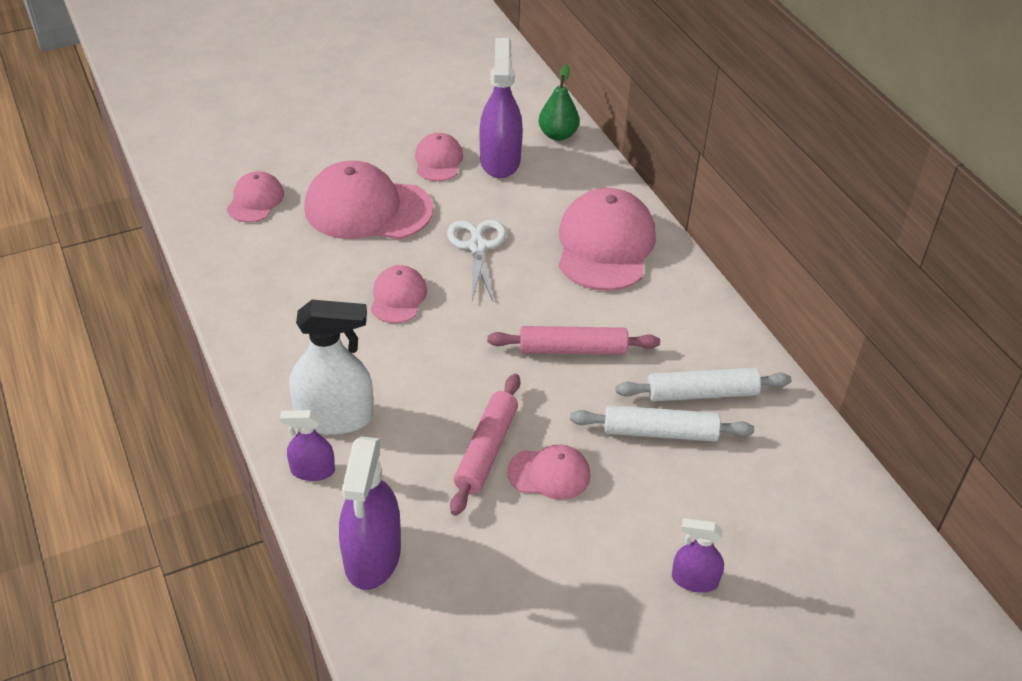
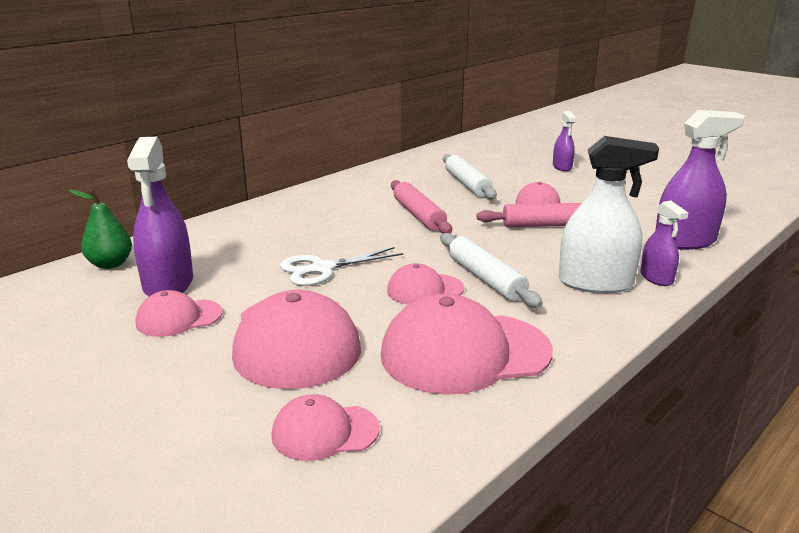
camera: 110 degrees left, 20 degrees down
(334, 417) = (595, 283): white spray bottle -> white spray bottle turned 120 degrees clockwise
(500, 161) = (168, 284): purple spray bottle -> purple spray bottle turned 75 degrees counterclockwise
(605, 245) = (284, 222): pink cap -> pink cap (465, 353)
(701, 393) = (421, 179): white rolling pin -> white rolling pin (485, 279)

